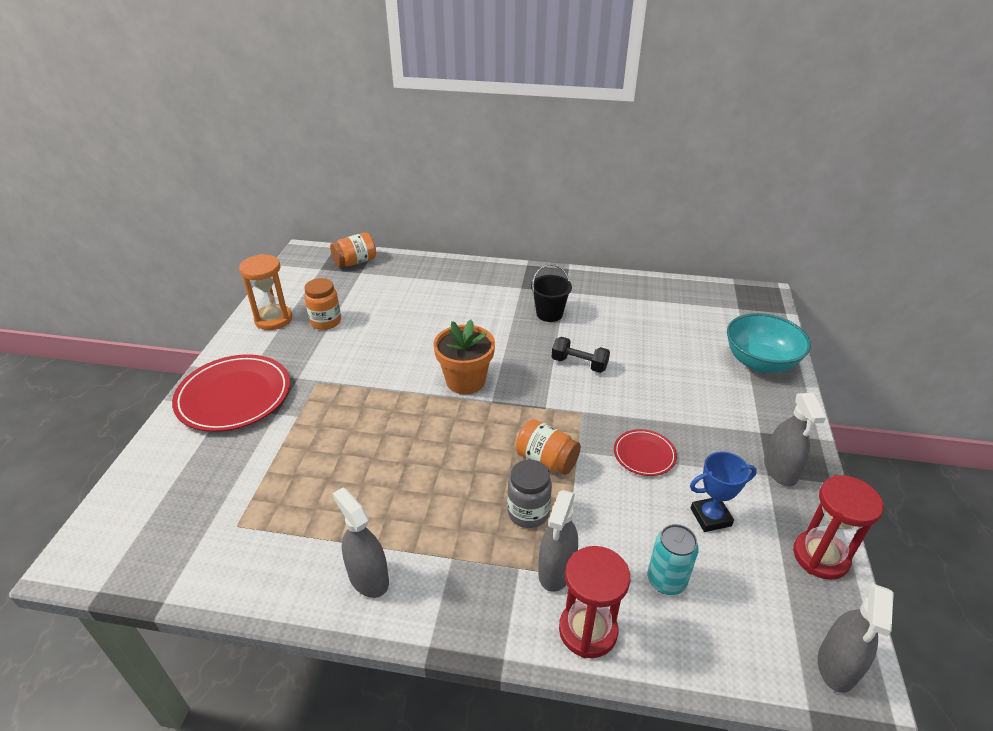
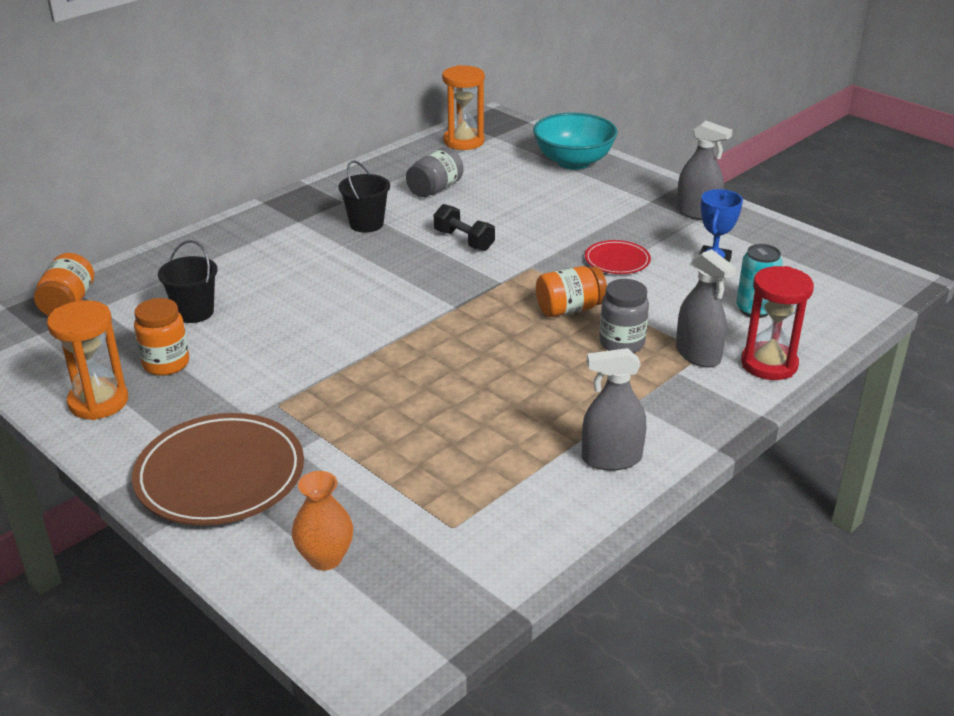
camera: 55 degrees left, 5 degrees down
(176, 480) = (325, 558): none -> orange vase
(234, 396) = (220, 475): red plate -> brown plate
(384, 304) = (194, 312): none -> black bucket
(465, 381) = (405, 310): orange flower pot -> none
(579, 364) = (464, 240): black dumbbell -> black dumbbell turned 75 degrees clockwise
(629, 319) = (435, 189): none -> grey jar
(710, 299) = (463, 141): none -> orange hourglass
(820, 556) = (791, 239): red hourglass -> none
(837, 665) = (879, 278): grey spray bottle -> none

